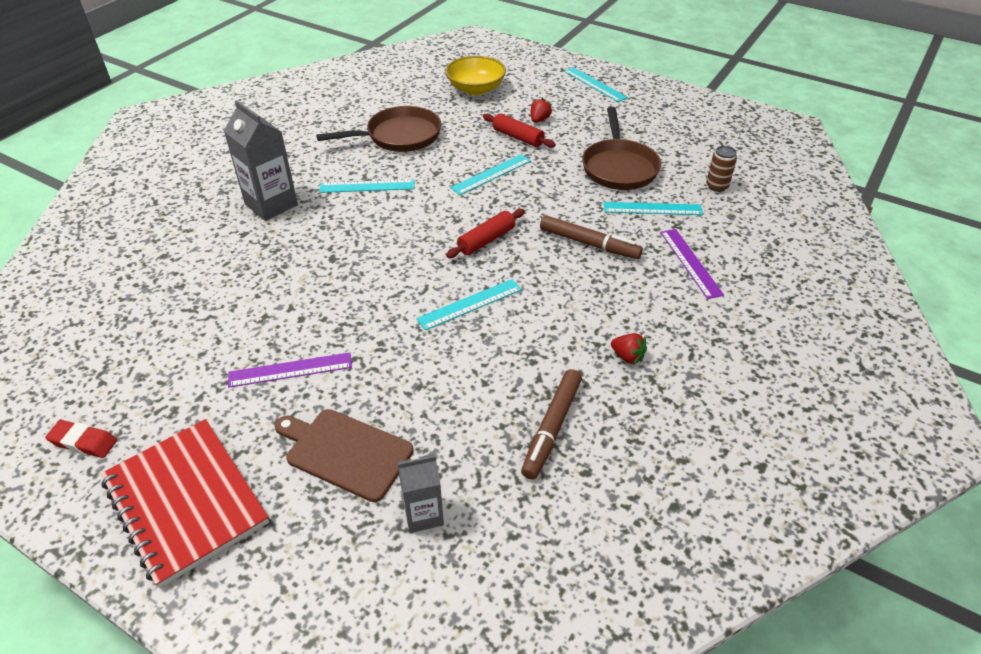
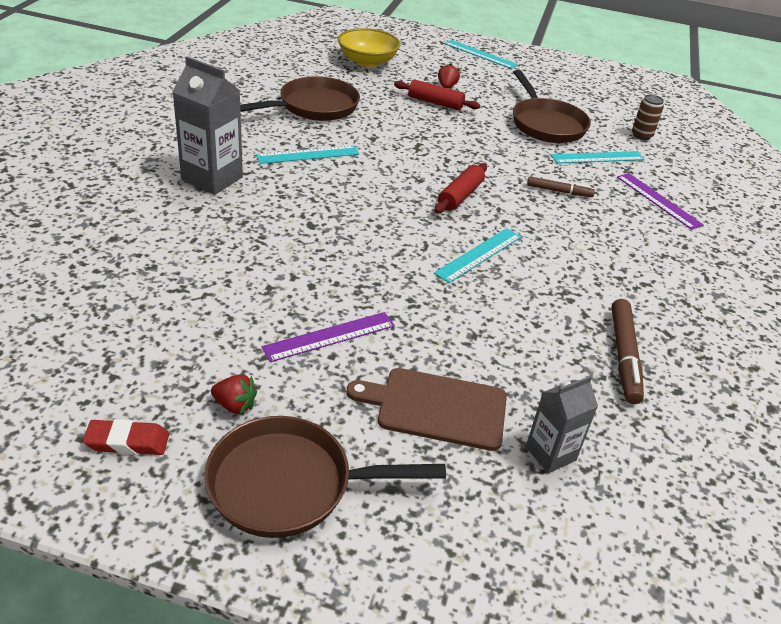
camera: 20 degrees left, 5 degrees down
(186, 502) = (289, 484): red notebook -> brown pan
(491, 174) = (429, 136): turquoise ruler -> none
(589, 243) = (559, 191): brown marker -> brown marker, size x0.62
(627, 357) = (653, 285): red strawberry -> red strawberry (235, 405)

